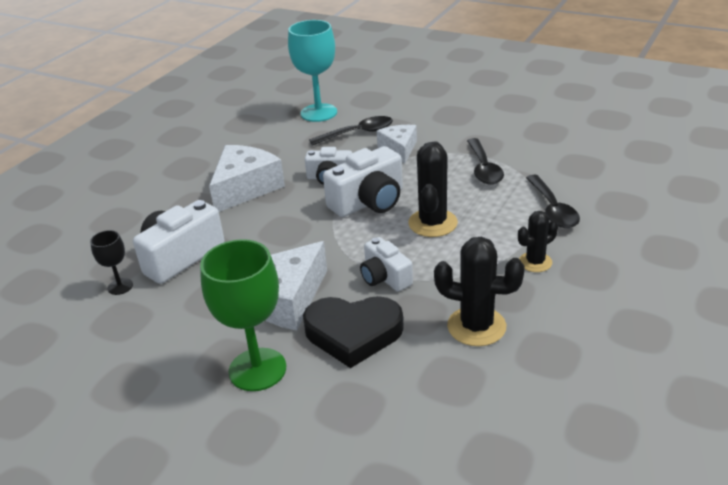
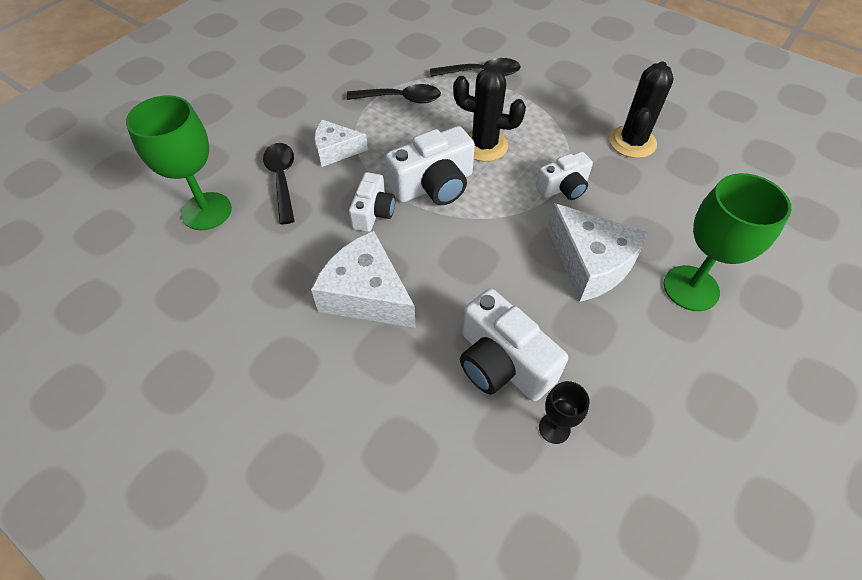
camera: 85 degrees left, 20 degrees up
(319, 113) = (206, 211): turquoise goblet -> green goblet
(353, 333) = (641, 217): black heart -> none
(369, 202) = (433, 185): white camera -> white camera turned 90 degrees clockwise
(535, 262) = (553, 97): black cactus -> none

